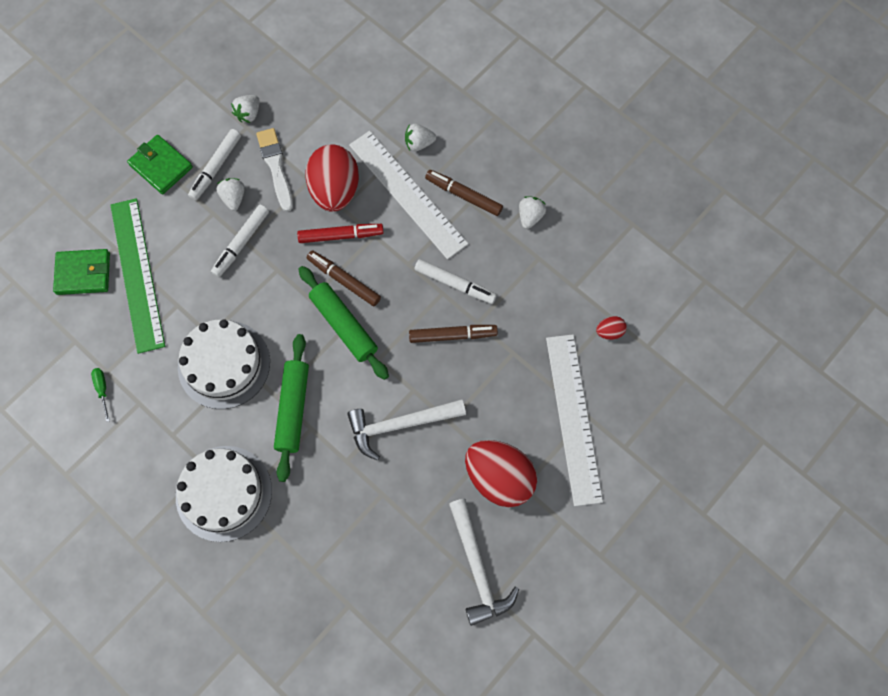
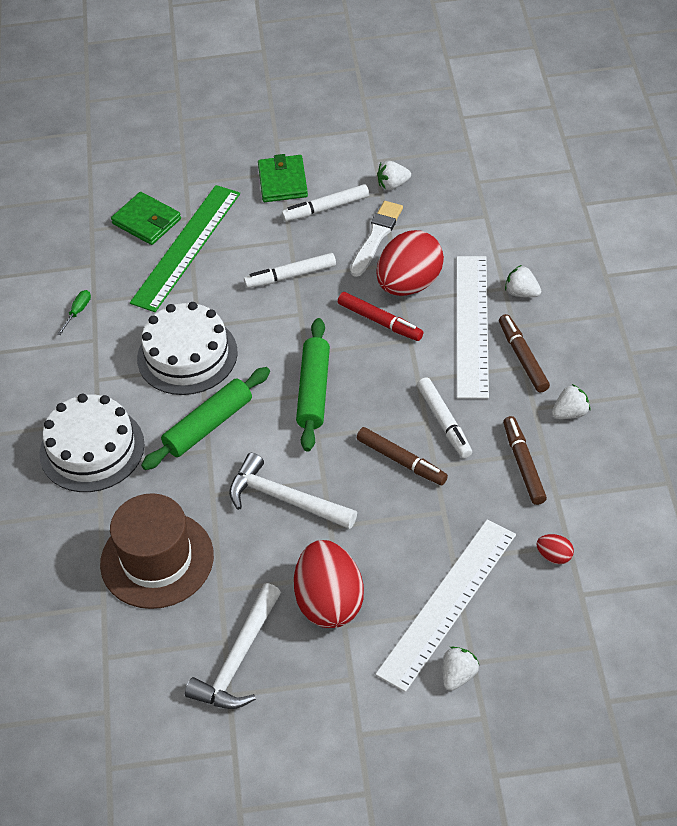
camera: 45 degrees right, 20 degrees down
(233, 198) = (318, 239): white strawberry -> white strawberry (458, 675)
(344, 280) = (348, 357): brown marker -> brown marker (523, 464)
(354, 541) = (157, 560): none -> brown hat

